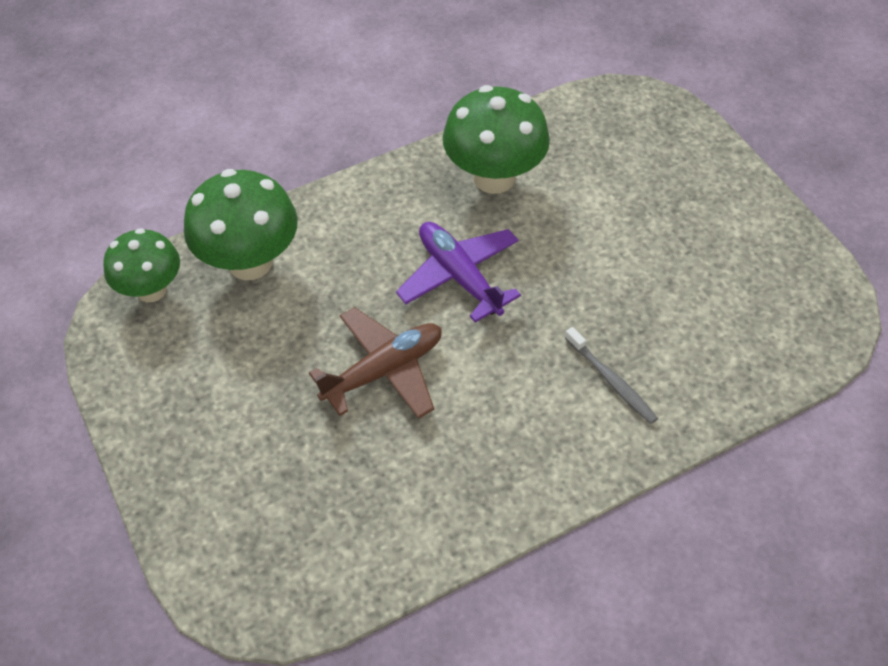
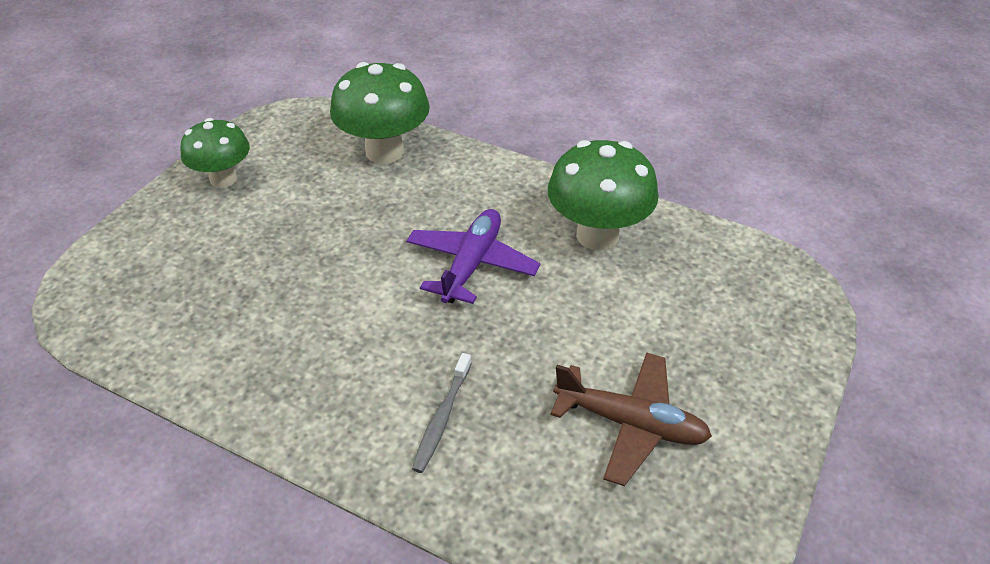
camera: 55 degrees right, 10 degrees down
(151, 290) = (321, 121): green mushroom -> green mushroom (223, 179)
(384, 370) = (339, 266): brown plane -> brown plane (630, 424)

